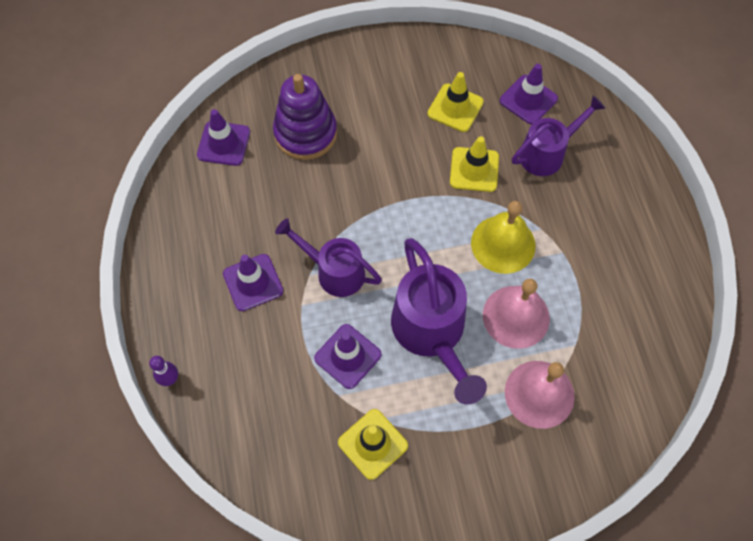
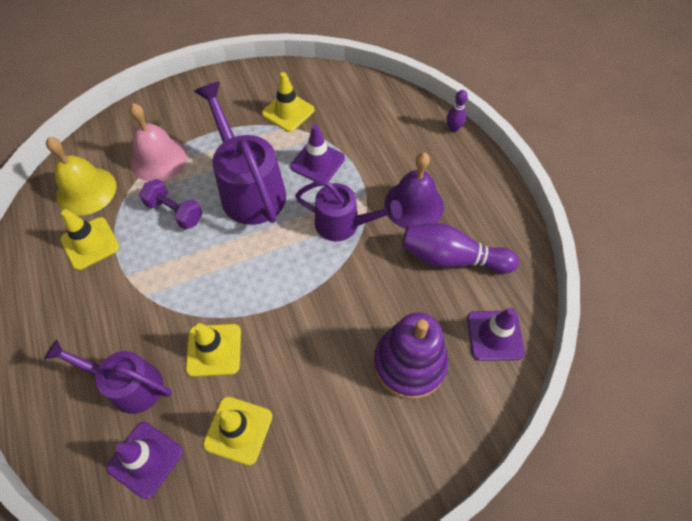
camera: 170 degrees right, 5 degrees down
(234, 217) = (452, 258): none -> purple bowling pin
(253, 282) = (414, 205): purple traffic cone -> purple bell
(503, 244) = (184, 274): yellow bell -> yellow bell (86, 191)
(516, 316) = (175, 212): pink bell -> purple dumbbell
(547, 153) = (129, 385): purple watering can -> purple watering can turned 60 degrees clockwise
(604, 293) = (90, 243): none -> yellow traffic cone

